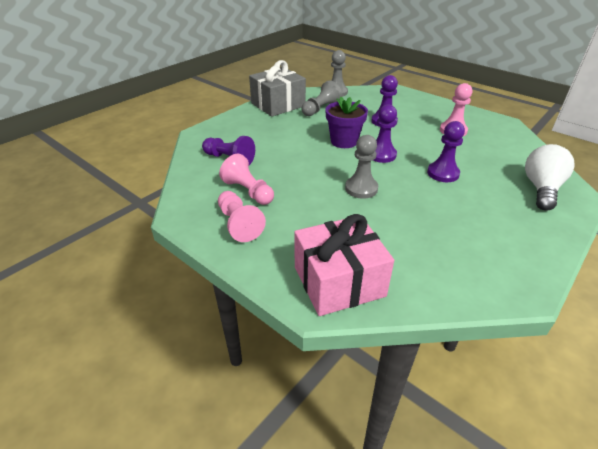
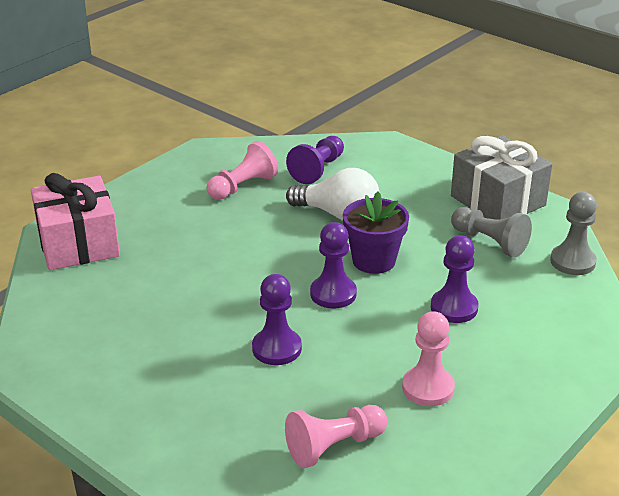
camera: 90 degrees right, 5 degrees down
(239, 224) = (181, 184): pink pawn -> pink pawn (334, 446)
(361, 188) = (241, 268): grey pawn -> none
(541, 189) = (225, 450): white light bulb -> white light bulb (338, 214)

